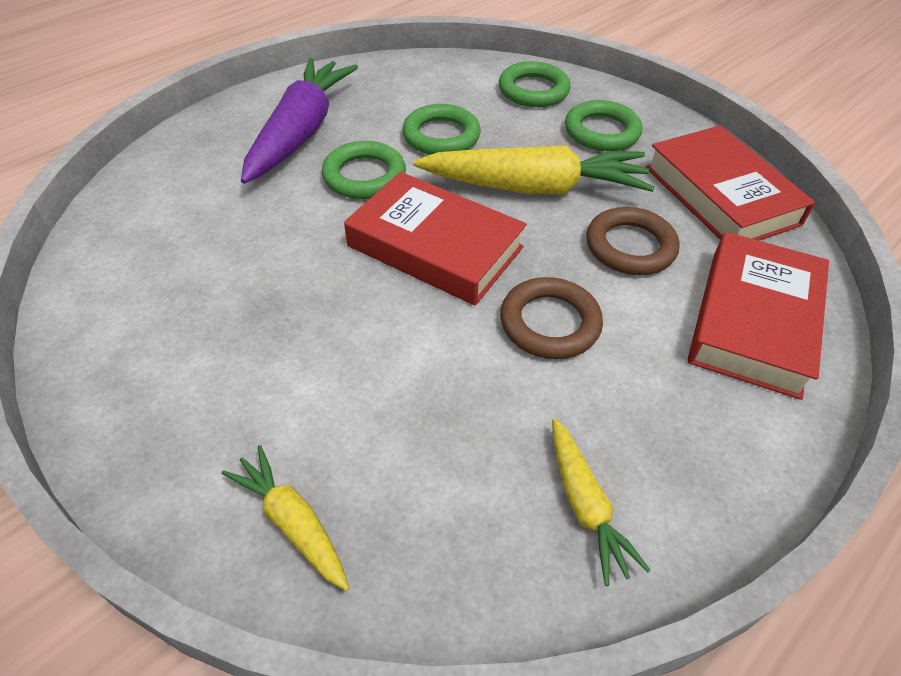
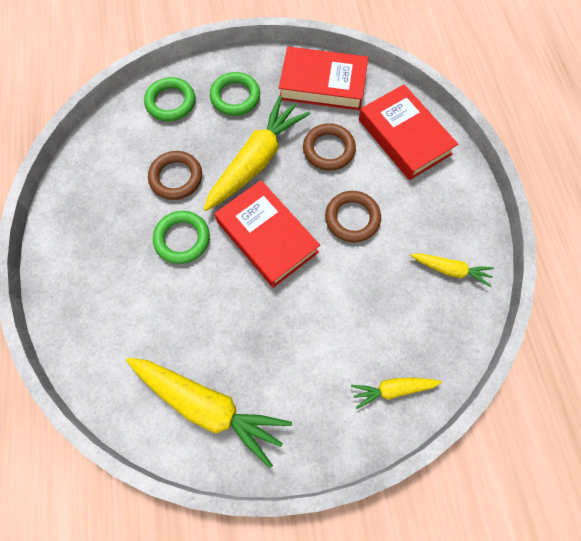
camera: 55 degrees left, 20 degrees up
(143, 303) = (208, 406): none -> yellow carrot
(301, 132) = (110, 252): purple carrot -> none
(435, 247) = (267, 237): red book -> red book turned 75 degrees clockwise
(441, 136) = (176, 177): green ring -> brown ring

